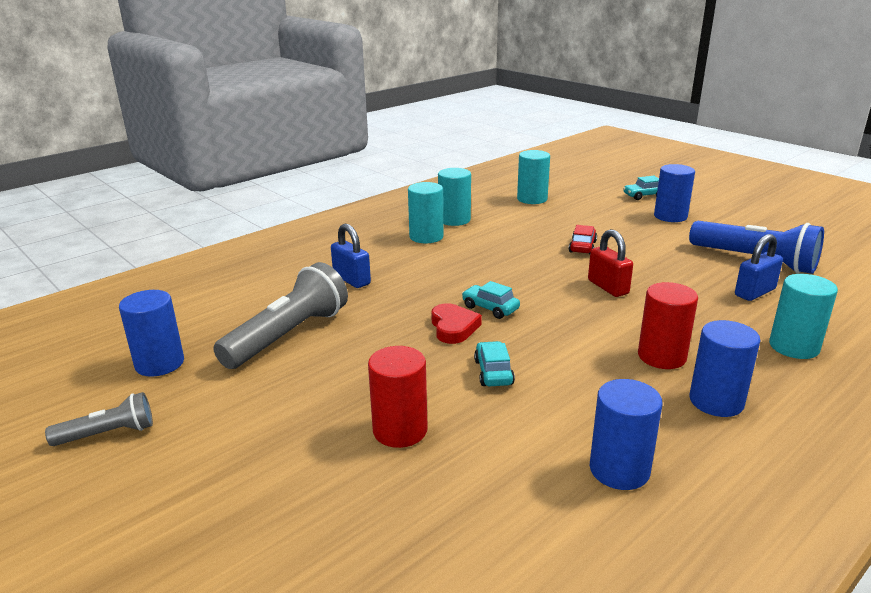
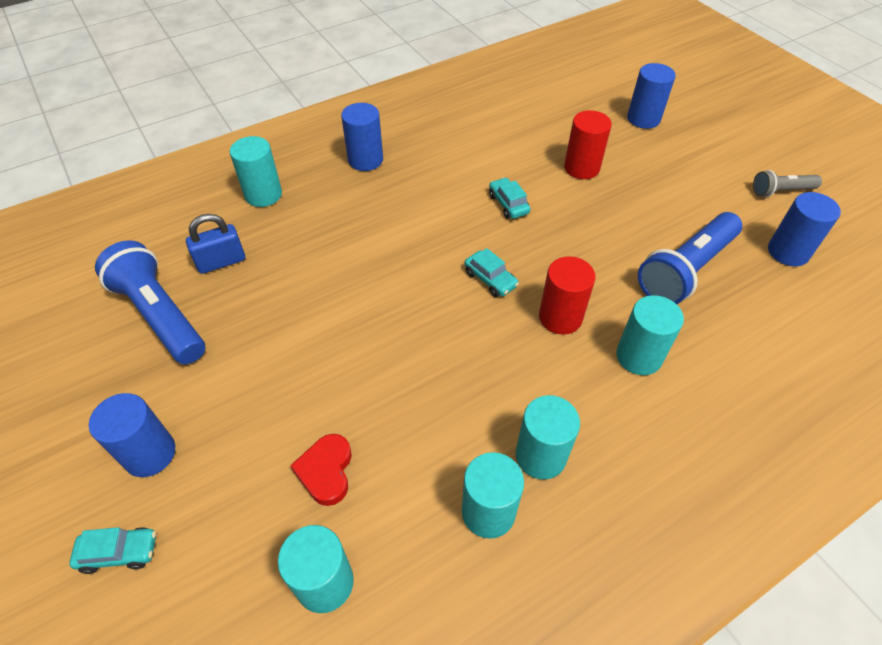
camera: 170 degrees left, 25 degrees up
(288, 335) = (685, 270): grey flashlight -> blue flashlight
(351, 279) = (639, 356): blue padlock -> turquoise cylinder
(453, 327) = (531, 258): red heart -> red heart (326, 471)
(493, 372) = (508, 204): turquoise car -> turquoise car turned 150 degrees clockwise
(582, 247) = (335, 384): red car -> none
(608, 287) = (357, 293): red padlock -> none
(619, 470) = (456, 129): blue cylinder -> blue cylinder (643, 119)
(661, 356) = (372, 200): red cylinder -> red cylinder (560, 317)

